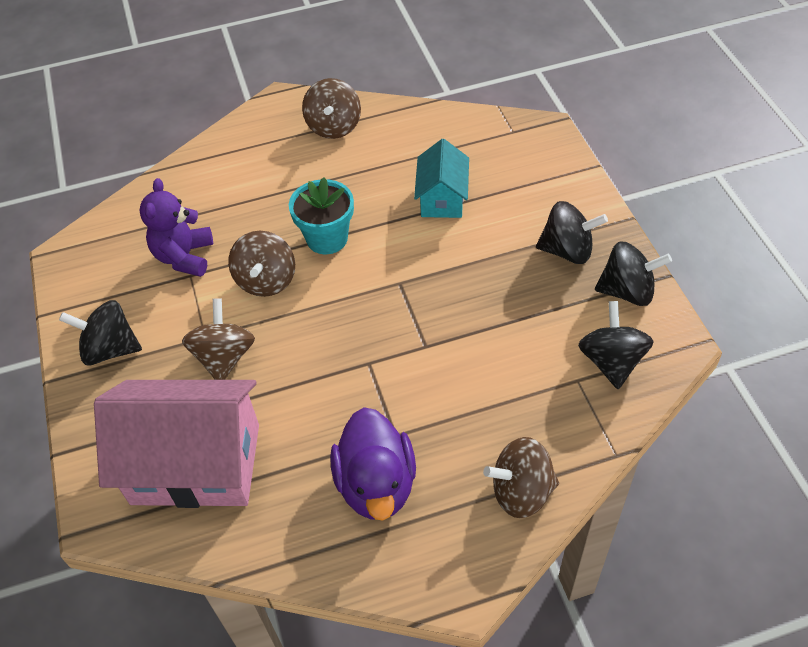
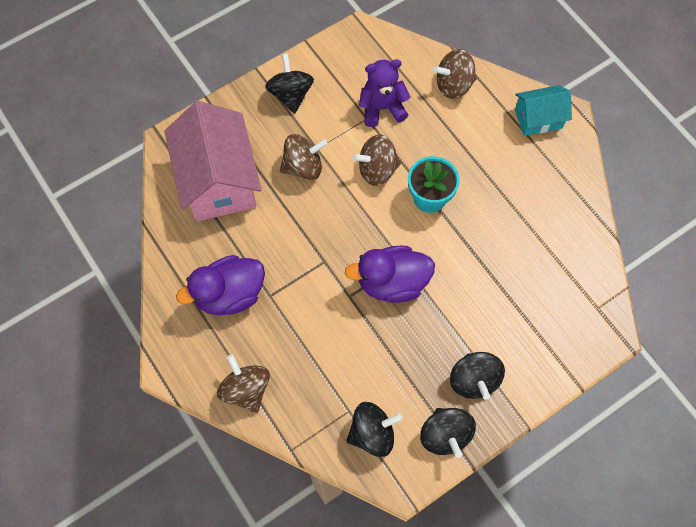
camera: 70 degrees right, 15 degrees up
(334, 126) = (551, 164): brown spinning top -> brown spinning top (453, 85)
(423, 299) = (392, 282): none -> purple duck
(442, 198) = (499, 270): turquoise house -> turquoise house (538, 118)

